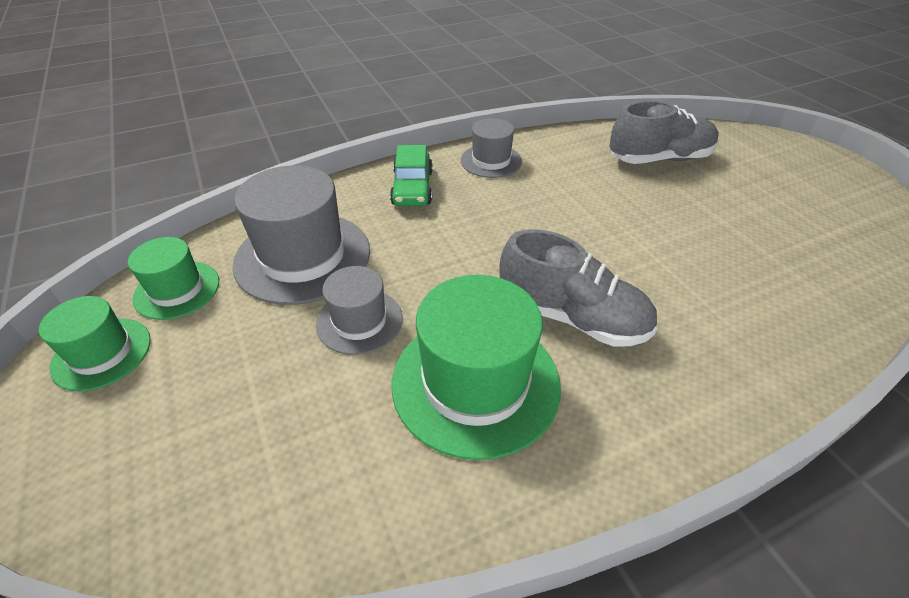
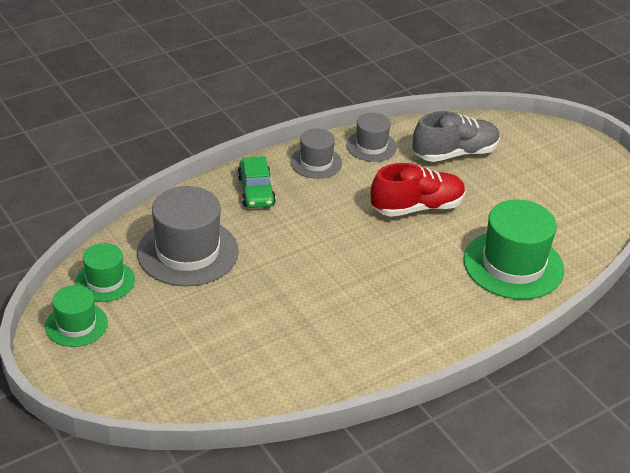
camera: 10 degrees left, 5 degrees down
(359, 321) = (244, 293): grey hat -> grey hat (371, 146)
(475, 382) = (330, 324): green hat -> green hat (513, 265)
(572, 317) = (388, 281): grey shoe -> none
(613, 217) = (417, 207): none -> red shoe

